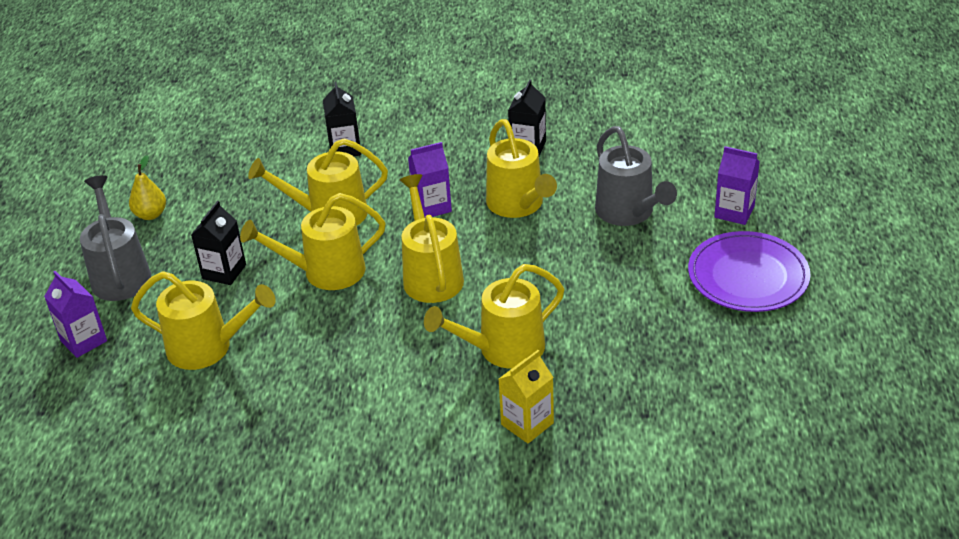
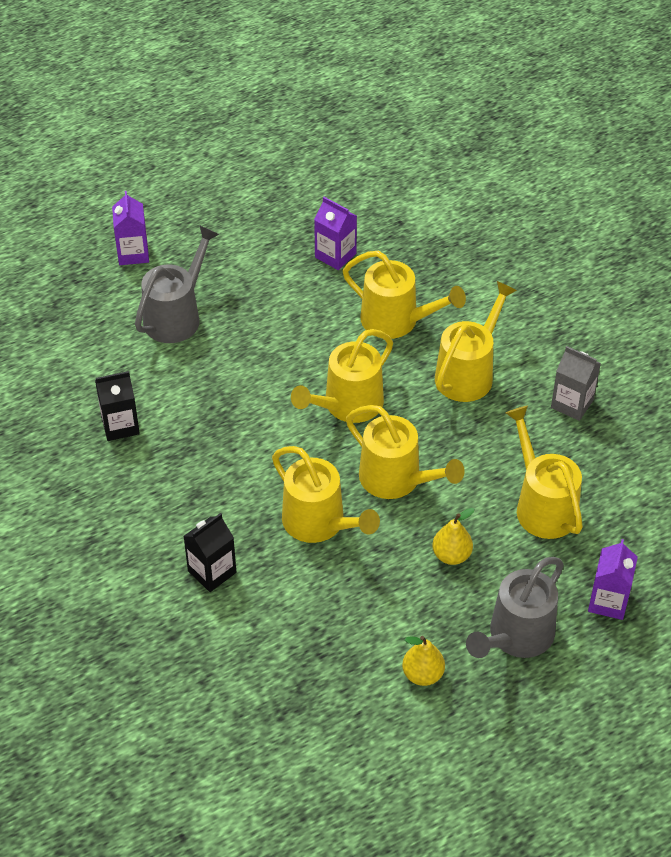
camera: 125 degrees left, 10 degrees up
(224, 272) = (451, 555): black carton -> yellow pear
(287, 426) = (572, 404): none -> grey carton
(432, 206) = (257, 452): purple carton -> purple carton (335, 255)
(518, 205) = (214, 392): yellow watering can -> yellow watering can (468, 373)
(527, 424) = (457, 276): yellow carton -> none
(748, 276) = (212, 220): purple plate -> none

